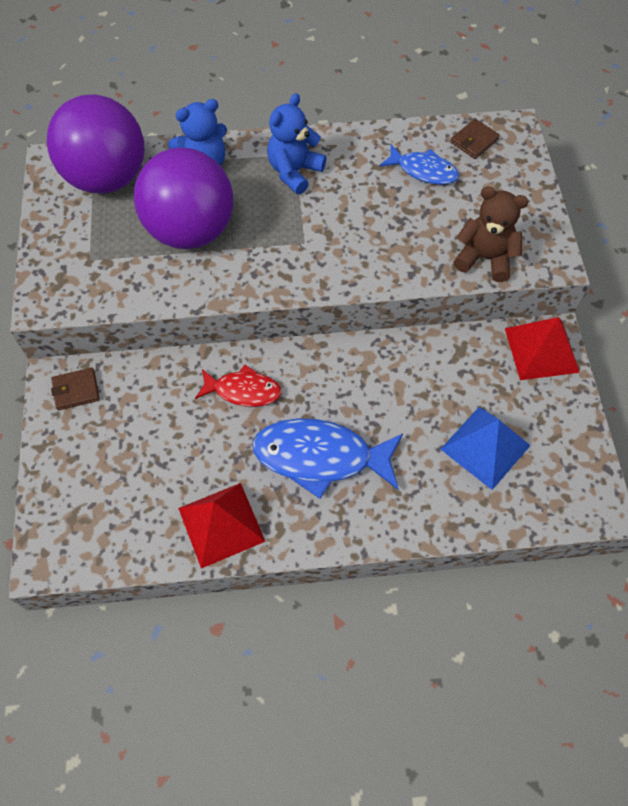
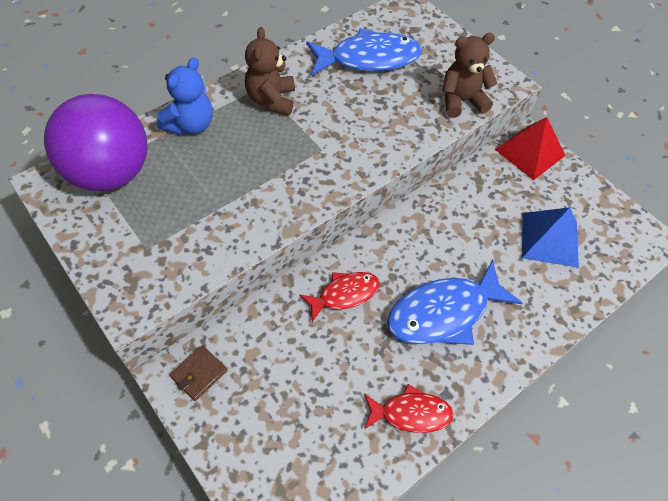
camera: 35 degrees left, 5 degrees down
(191, 230) = (221, 183): purple ball -> none
(221, 524) = (411, 413): red pyramid -> red fish
(294, 172) = (271, 100): blue teddy bear -> brown teddy bear
(423, 171) = (369, 59): blue fish -> blue fish, size x1.69
(474, 141) = (387, 24): brown wallet -> none

